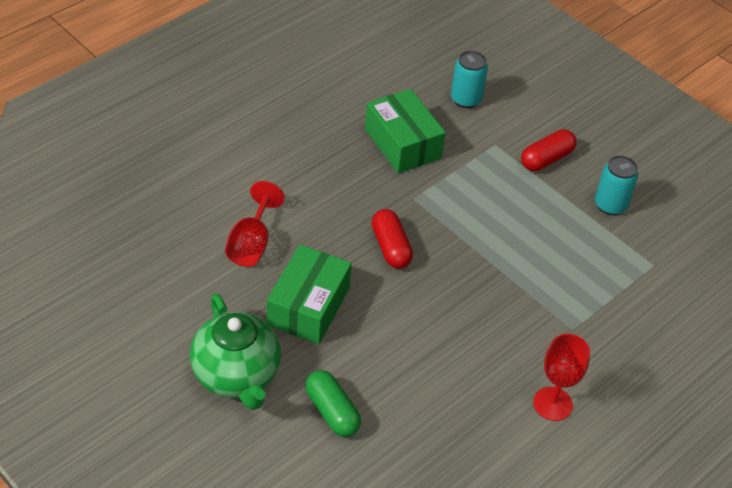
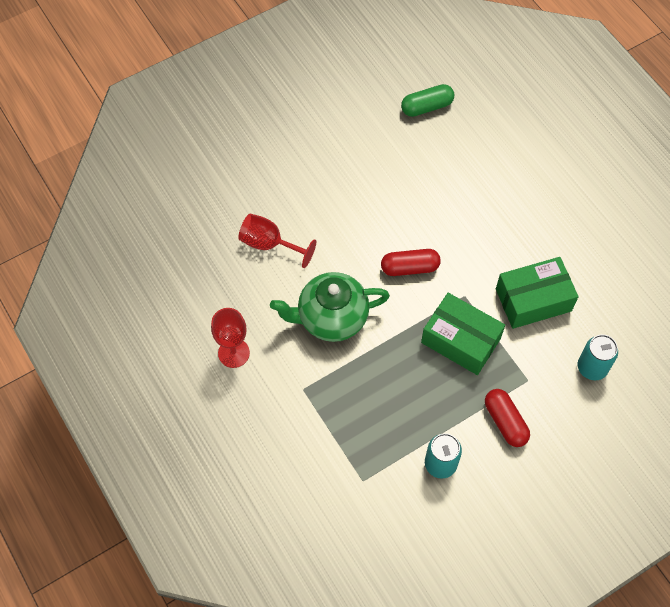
camera: 105 degrees right, 15 degrees up
(237, 375) = (300, 147): green teapot -> green teapot (331, 318)
(251, 244) = (425, 169): red goblet -> red goblet (269, 244)
(308, 306) = (356, 200): green box -> green box (460, 340)
(332, 411) = (258, 201): green capsule -> green capsule (427, 107)

